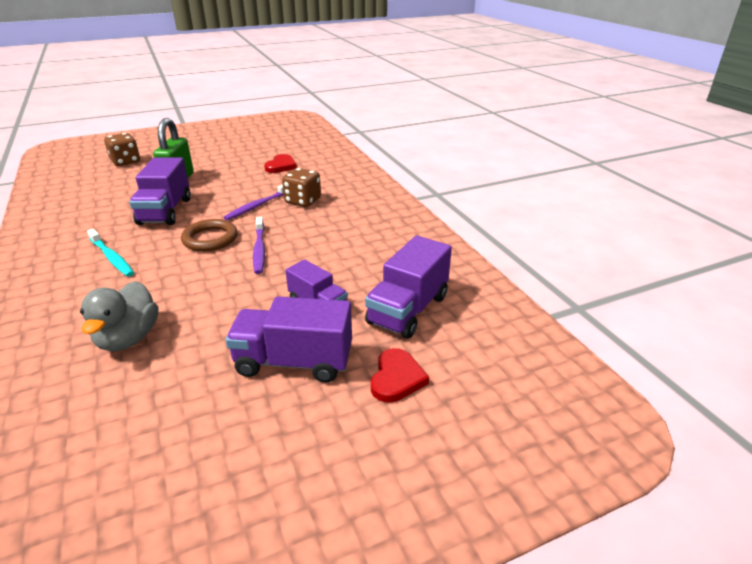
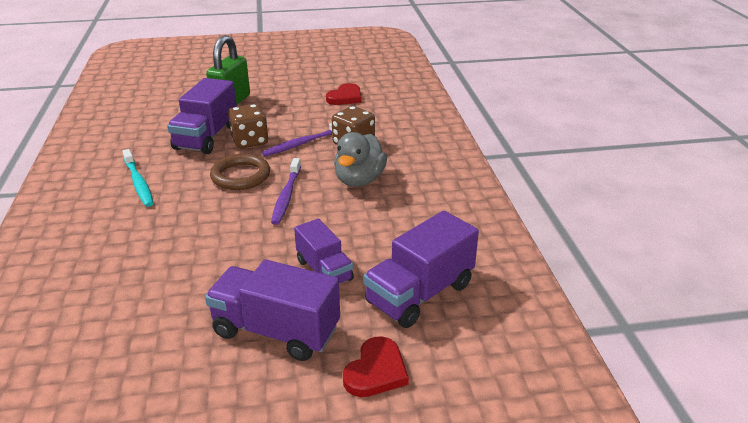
camera: 15 degrees right, 0 degrees up
(125, 162) = (186, 73): brown dice -> brown dice (250, 141)
(128, 338) = (126, 274): grey duck -> grey duck (359, 180)

